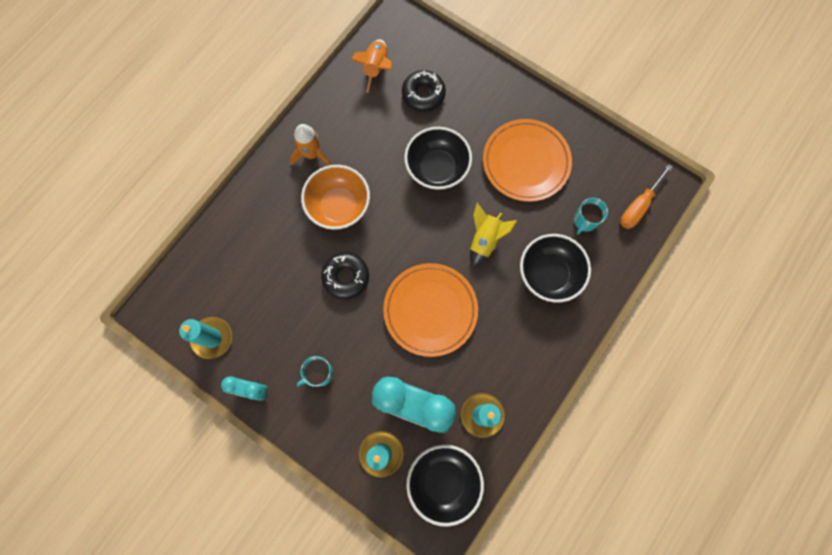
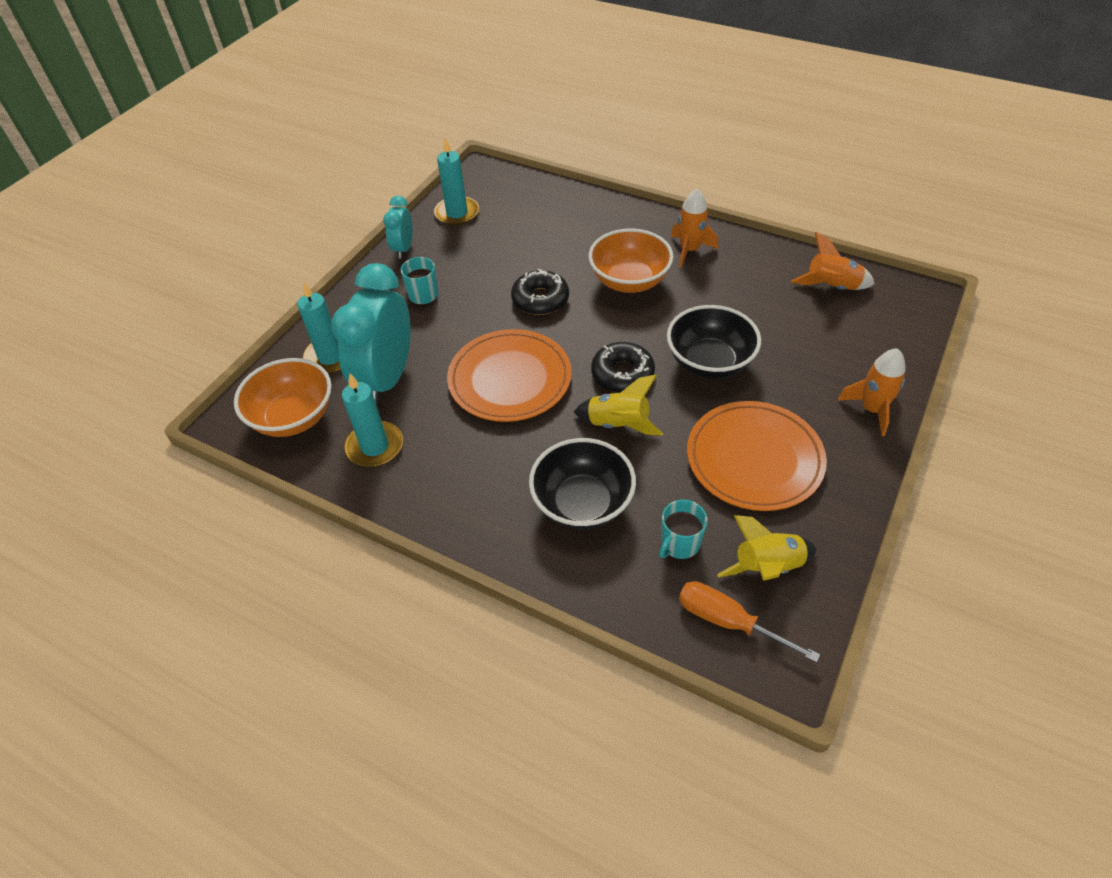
camera: 85 degrees right, 25 degrees down
(423, 94) = (815, 336): black donut -> black donut (622, 374)
(443, 481) = (294, 417): black bowl -> orange bowl
(495, 82) = (872, 409): none -> orange rocket
(585, 221) = (679, 544): turquoise mug -> turquoise mug turned 75 degrees counterclockwise
(605, 176) = (767, 567): none -> yellow rocket

